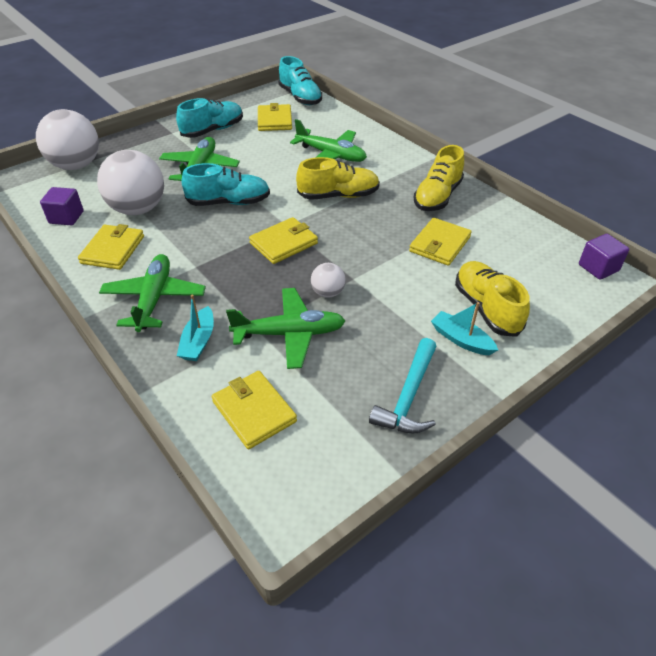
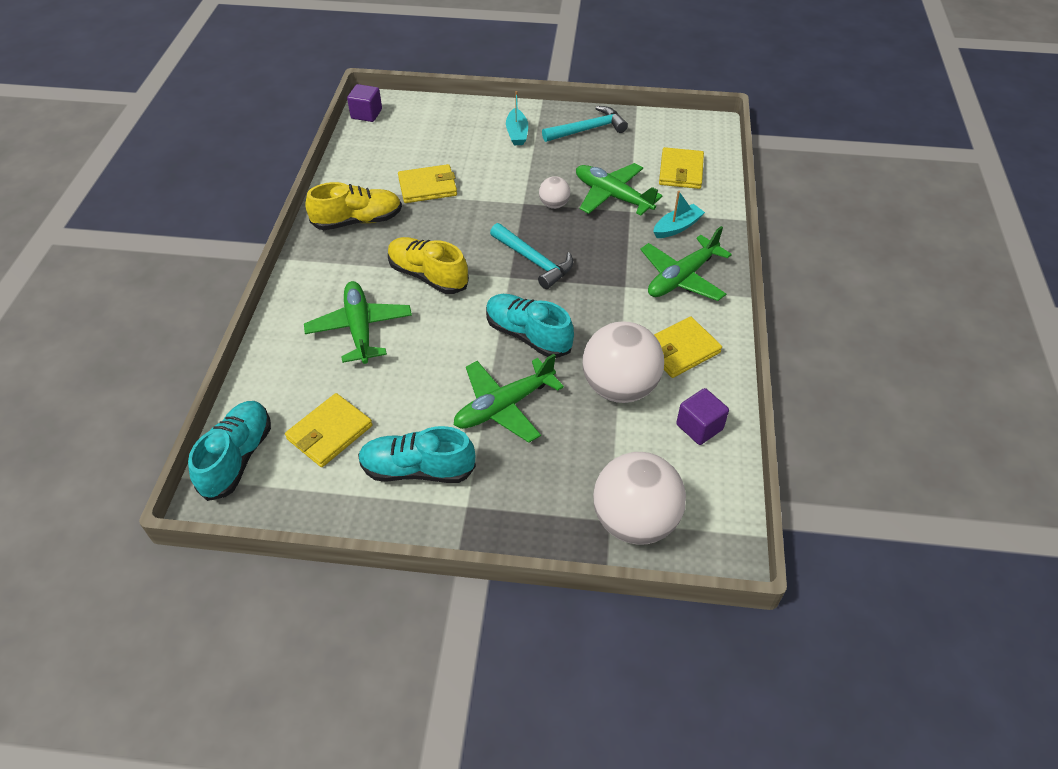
camera: 135 degrees left, 5 degrees up
(284, 243) = (534, 261): yellow wallet -> turquoise hammer
(486, 308) = (474, 137): yellow shoe -> none

